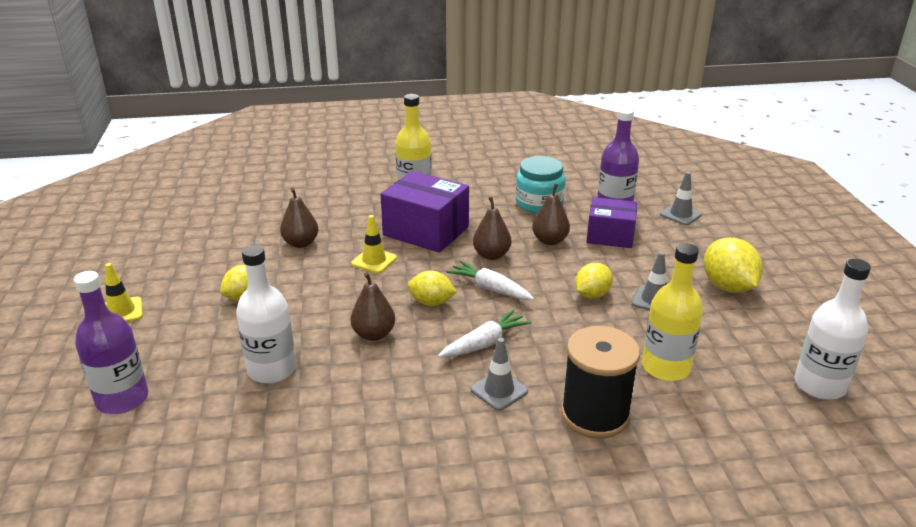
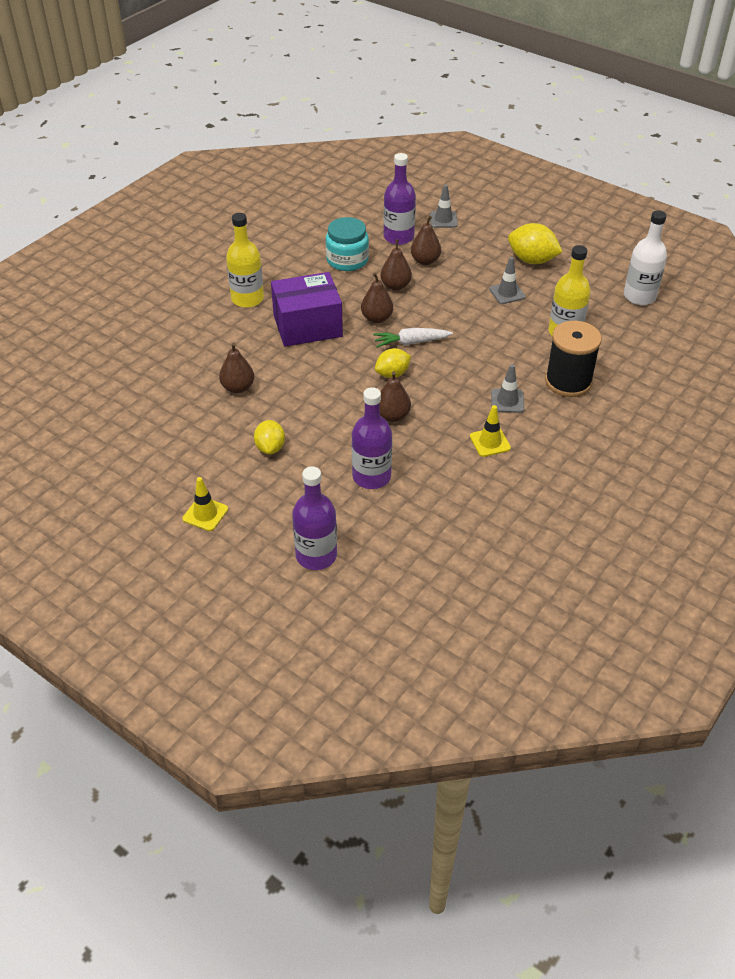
camera: 45 degrees left, 15 degrees up
(272, 370) = (371, 476): white bottle -> purple bottle
(374, 261) = (310, 369): yellow traffic cone -> yellow traffic cone (490, 442)
(485, 343) = (460, 379): white carrot -> none
(592, 295) = (471, 310): yellow lemon -> none
(610, 236) = (425, 261): purple box -> brown pear

